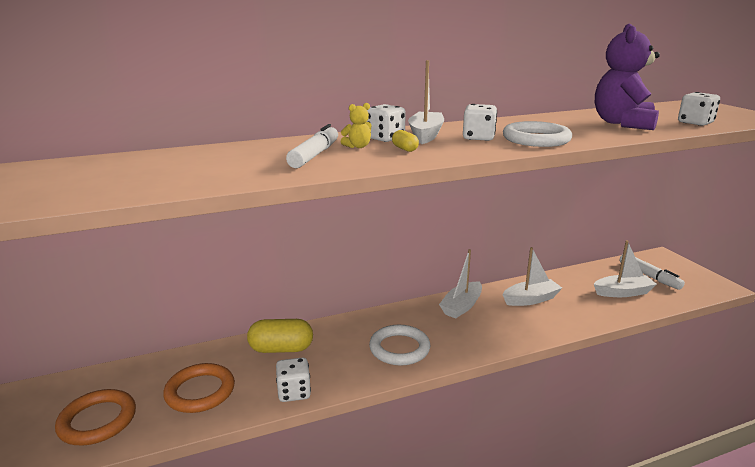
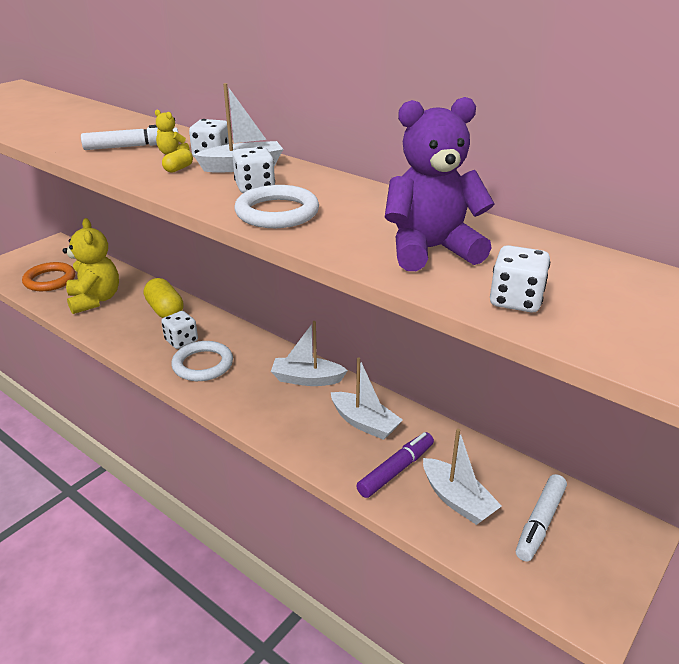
camera: 60 degrees right, 10 degrees up
(200, 391) = (95, 300): orange ring -> yellow teddy bear
(294, 392) = (112, 336): white dice -> white dice (181, 341)
(587, 303) = (395, 470): none -> purple marker

